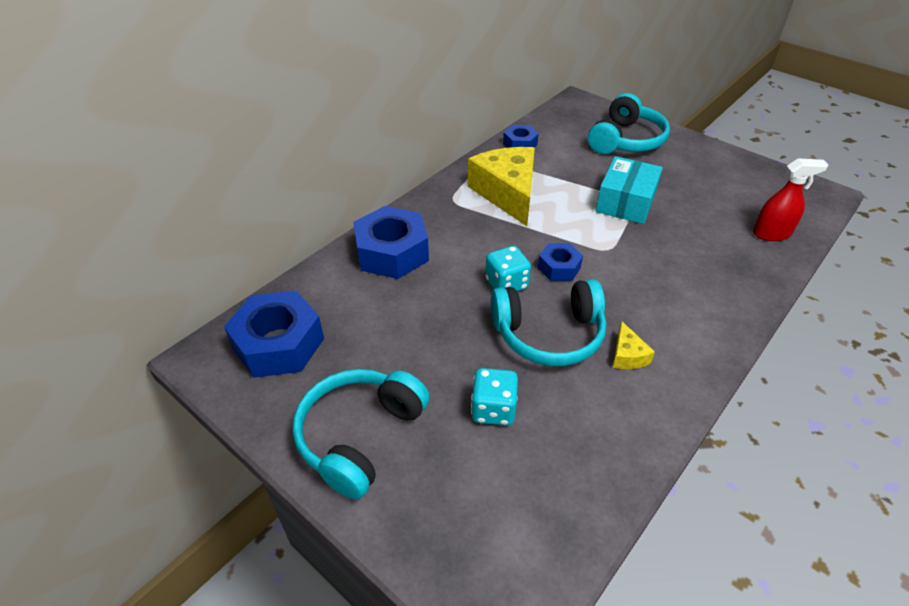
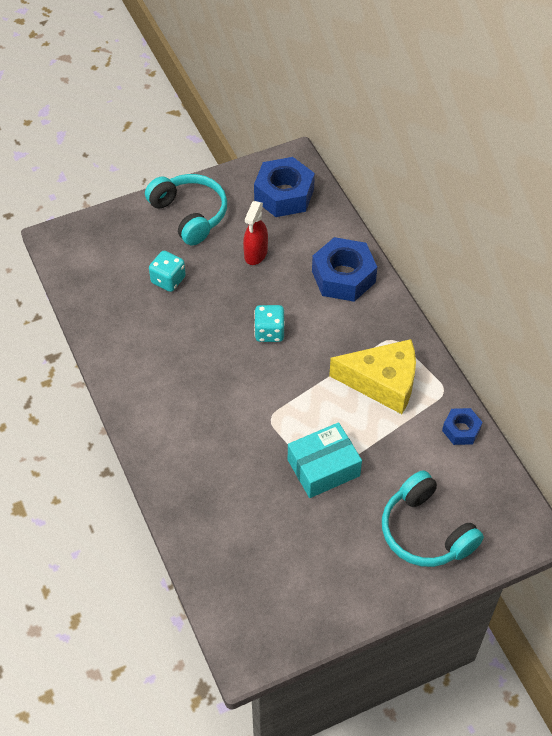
camera: 115 degrees right, 10 degrees up
(549, 334) = (207, 335): turquoise headphones -> none
(559, 267) = (268, 373): blue nut -> none
(625, 202) = (323, 468): turquoise box -> turquoise box turned 75 degrees counterclockwise
(627, 355) = (163, 369): yellow cheese -> none
(771, 234) = (220, 557): red spray bottle -> red spray bottle (255, 254)

